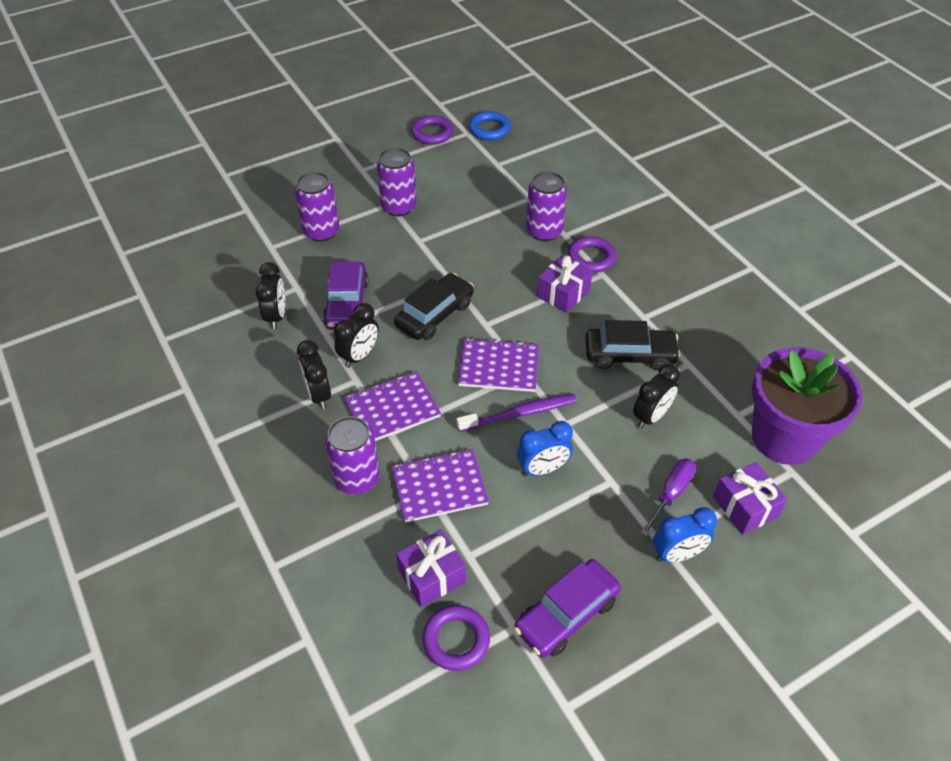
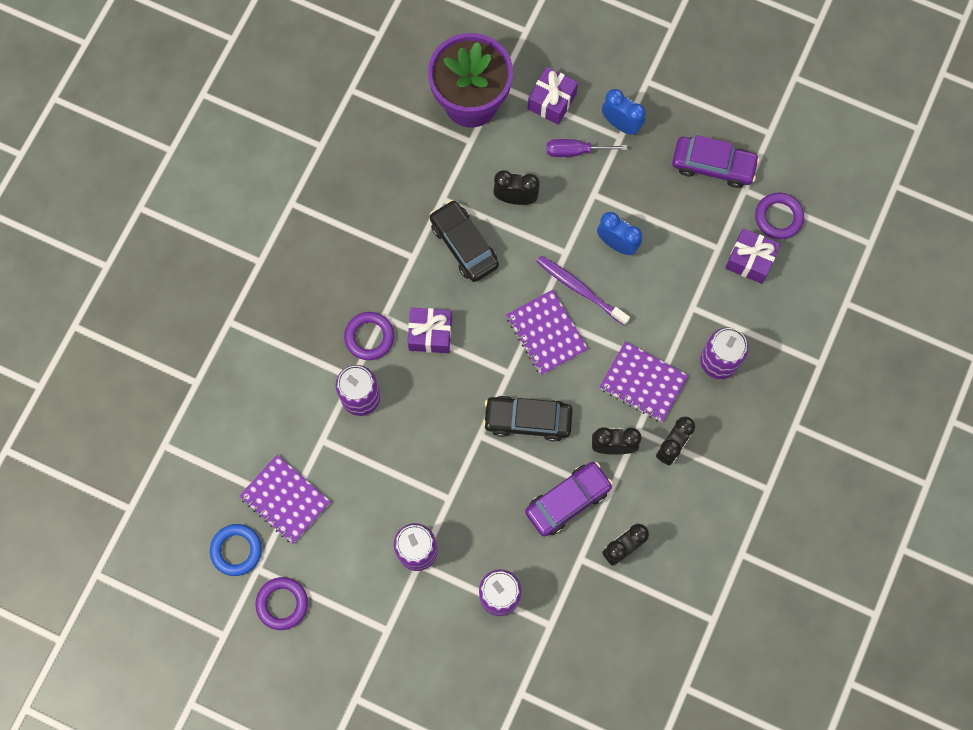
camera: 125 degrees left, 25 degrees up
(439, 487) = (683, 302): purple notebook -> purple notebook (285, 500)

